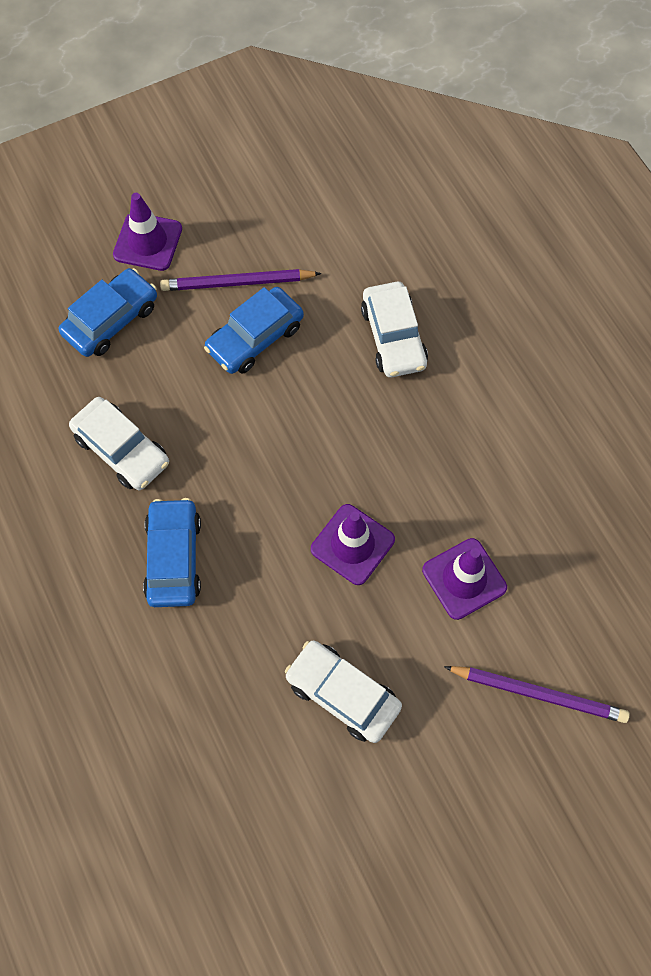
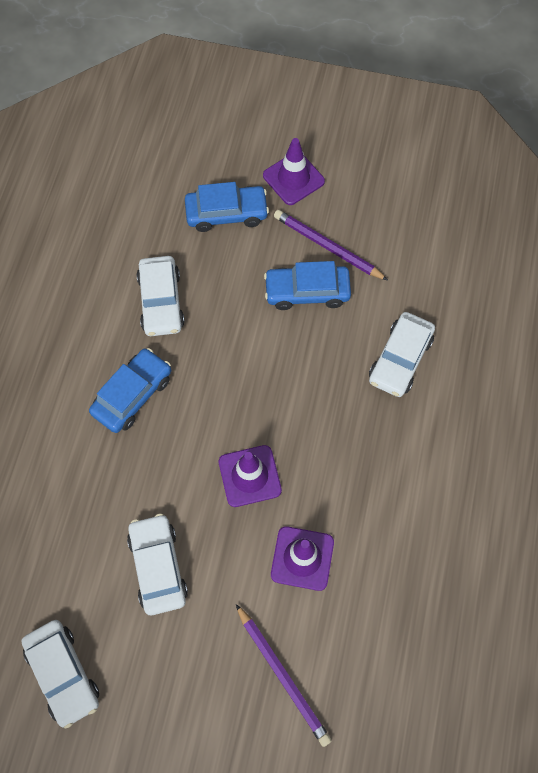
camera: 40 degrees right, 0 degrees up
(343, 865) = (63, 673): none -> white car

